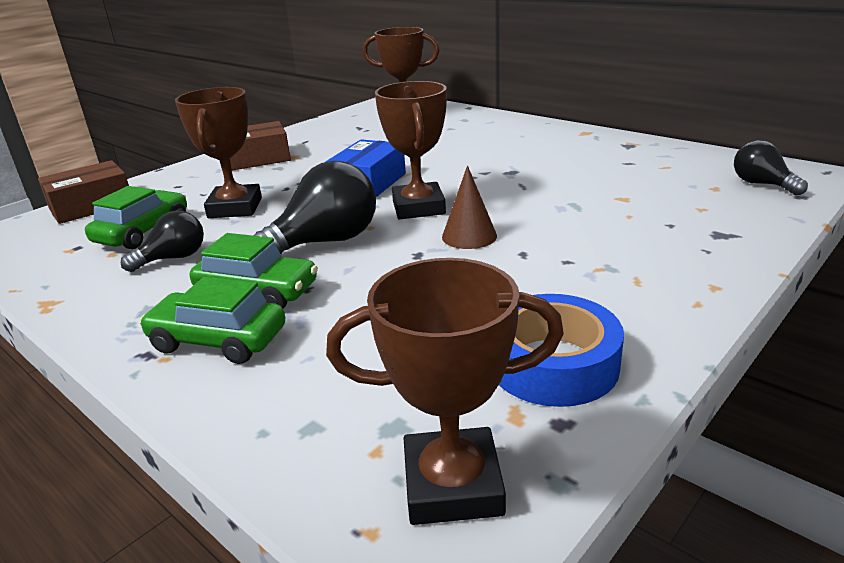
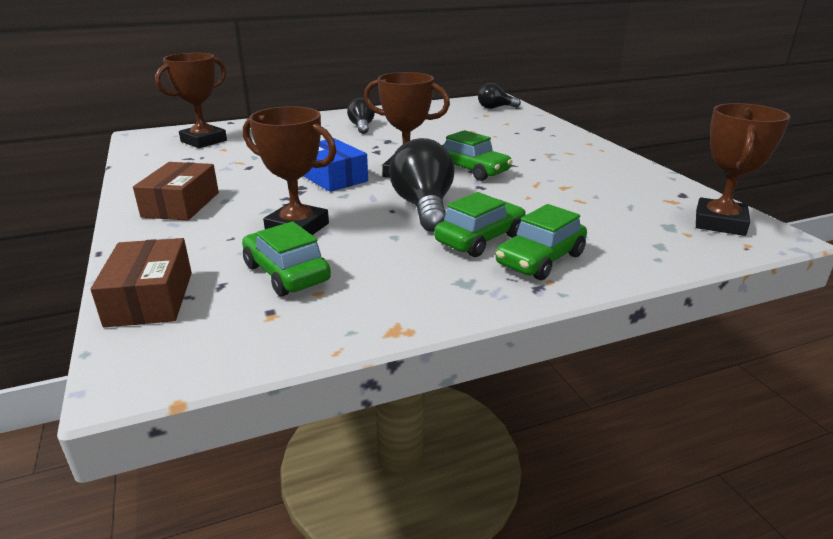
camera: 65 degrees left, 0 degrees up
(173, 258) = (374, 264): black light bulb -> black light bulb (362, 127)
(469, 236) = (472, 170): brown cone -> green car
(553, 363) = (634, 185): blue tape -> none

